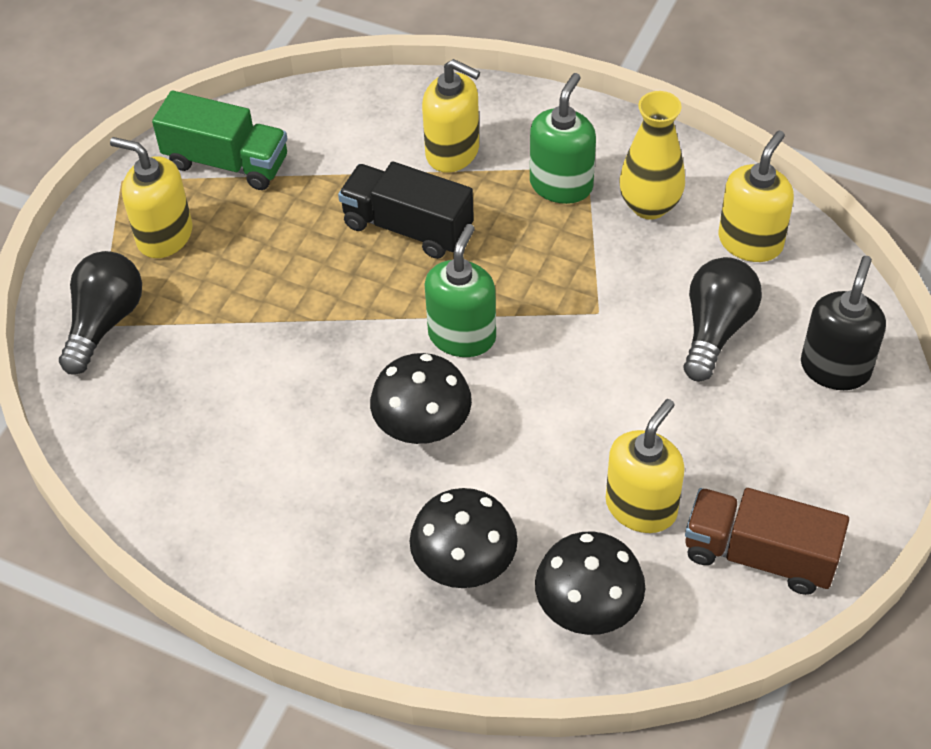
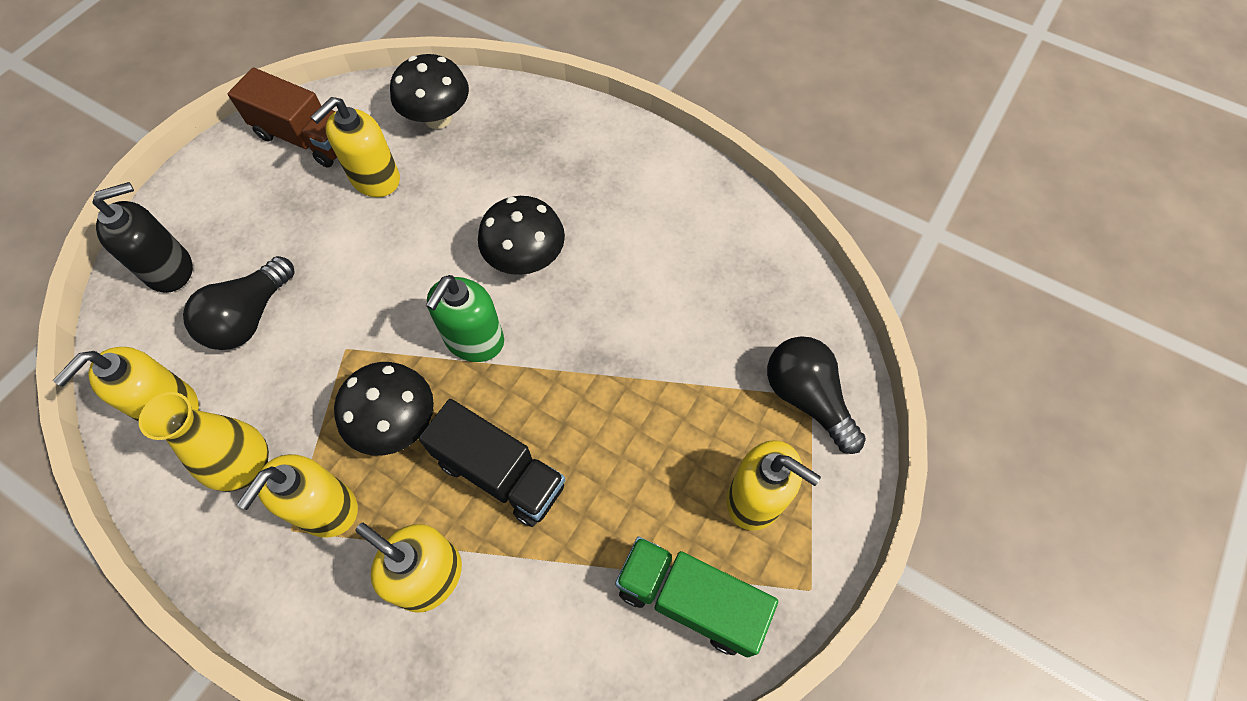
camera: 175 degrees left, 10 degrees up
(105, 322) = (807, 398): black light bulb -> black light bulb turned 120 degrees clockwise
(464, 564) = (515, 154): black mushroom -> black mushroom (397, 424)
(561, 185) = (326, 509): green soap dispenser -> yellow soap dispenser
(835, 368) = (170, 269): black soap dispenser -> black soap dispenser turned 150 degrees counterclockwise

